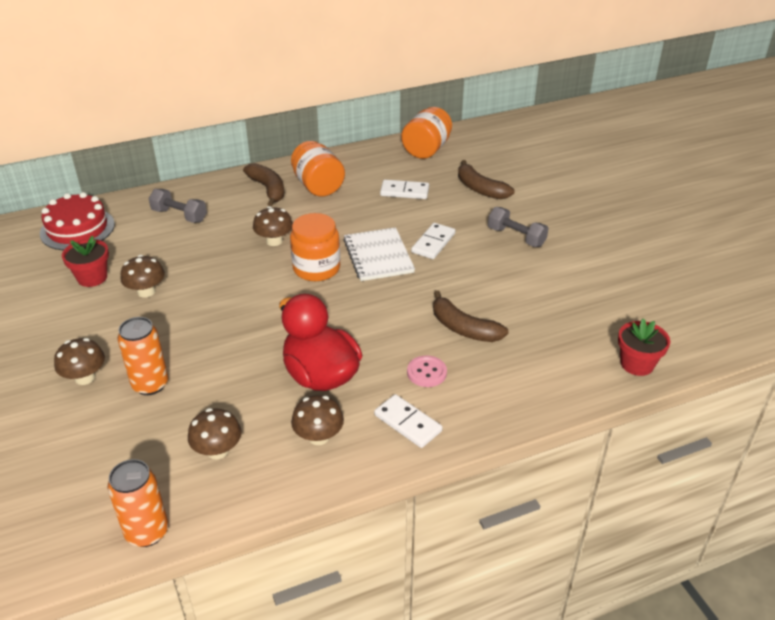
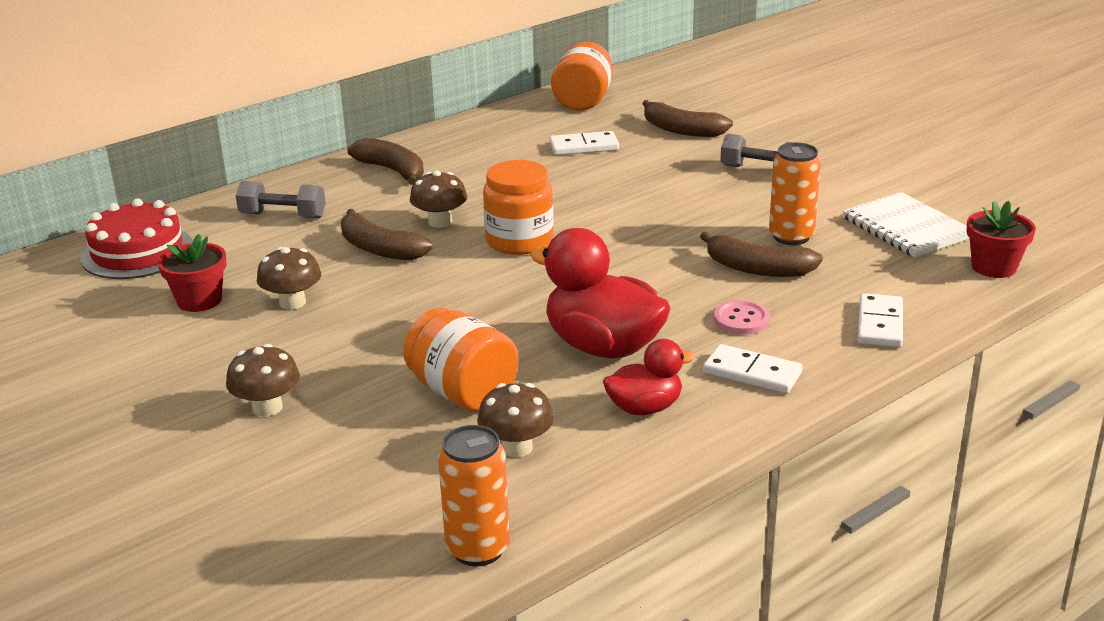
camera: 15 degrees left, 10 degrees down
(150, 384) = (370, 398): orange can -> orange can (791, 237)
(223, 257) = (379, 249): none -> brown banana
(318, 186) = (461, 157): orange jar -> orange jar (462, 392)
(318, 437) = (645, 408): brown mushroom -> red duck
(378, 256) = (595, 216): white notebook -> white notebook (907, 228)
(433, 243) = (659, 192): white domino -> white domino (880, 324)

